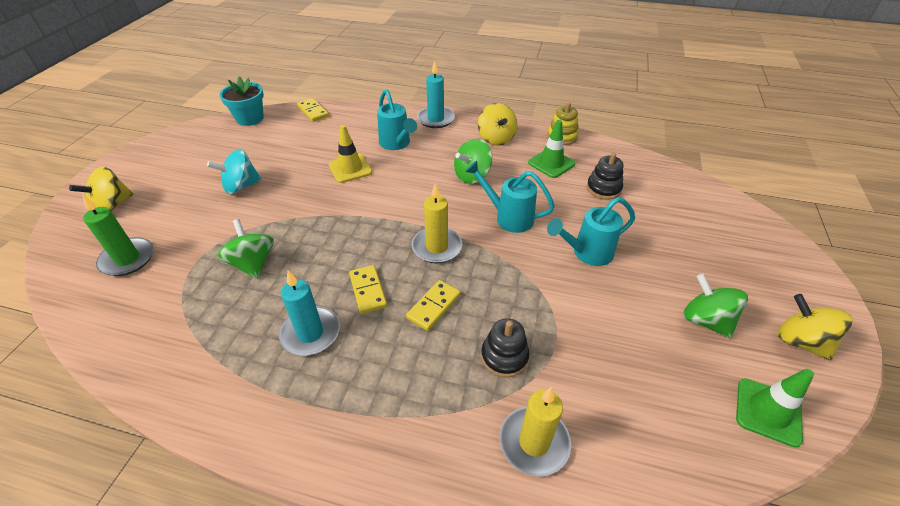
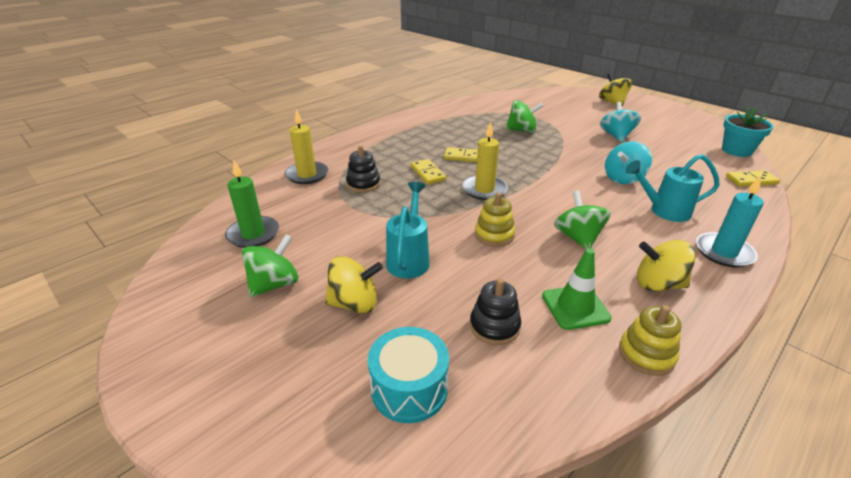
camera: 120 degrees right, 10 degrees down
(127, 259) = (553, 104): green candle -> green candle (253, 234)
(310, 333) = (447, 137): turquoise candle -> none
(350, 169) = (623, 178): yellow traffic cone -> turquoise spinning top
(508, 217) = (494, 235): turquoise watering can -> yellow stacking toy
(683, 204) = (409, 388): none -> turquoise drum
(705, 320) = (274, 284): green spinning top -> green spinning top turned 45 degrees counterclockwise
(768, 412) = (193, 264): green traffic cone -> none
(800, 341) = (186, 329): yellow spinning top -> yellow spinning top (354, 303)

